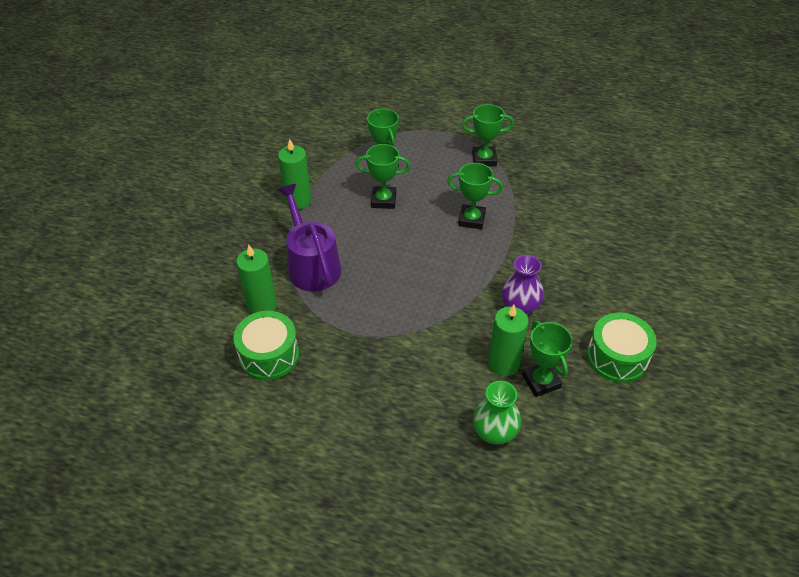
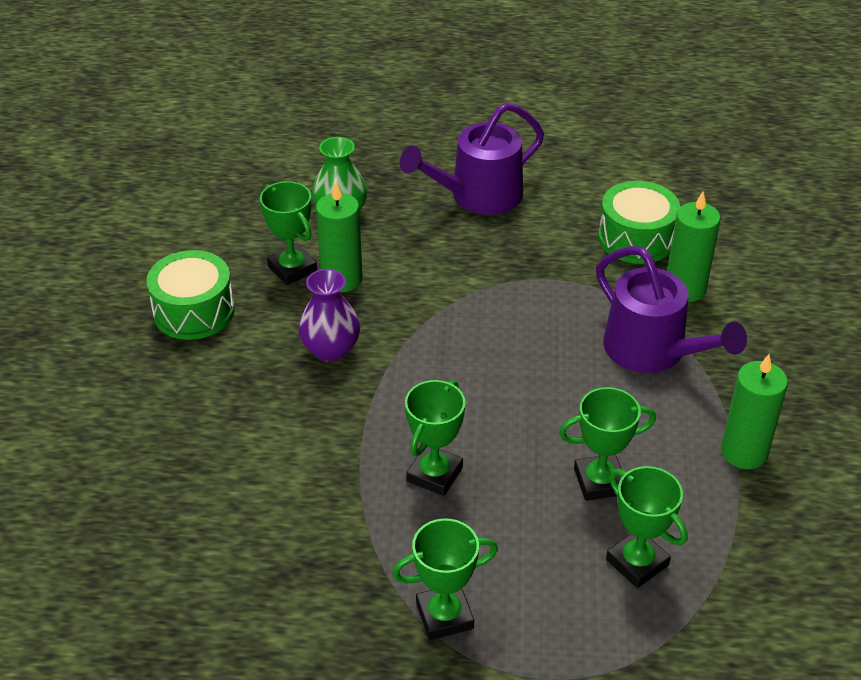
camera: 165 degrees right, 5 degrees down
(372, 427) = (478, 196): none -> purple watering can
(471, 219) = (434, 474): green trophy -> green trophy turned 60 degrees counterclockwise

